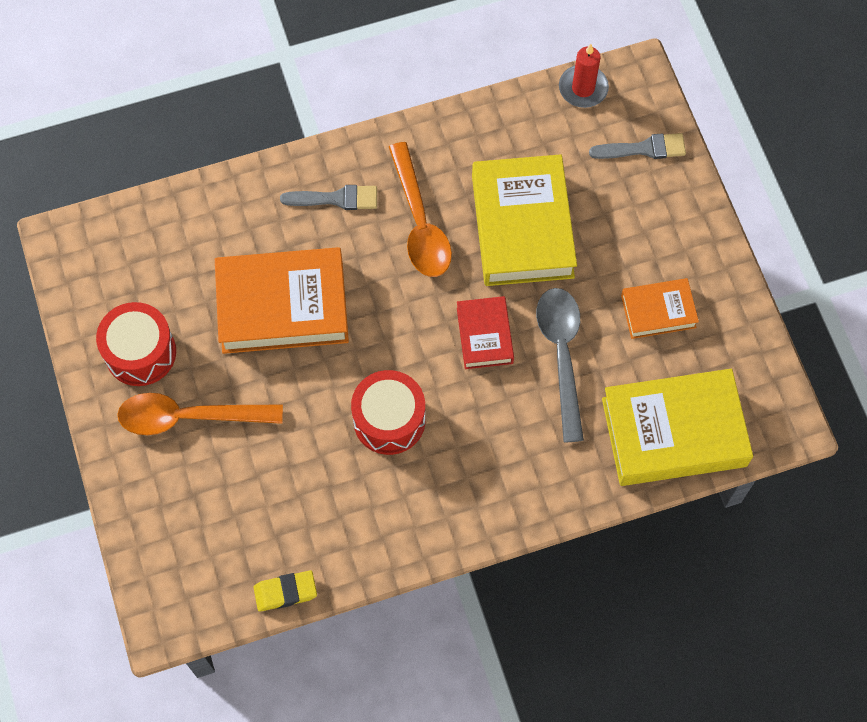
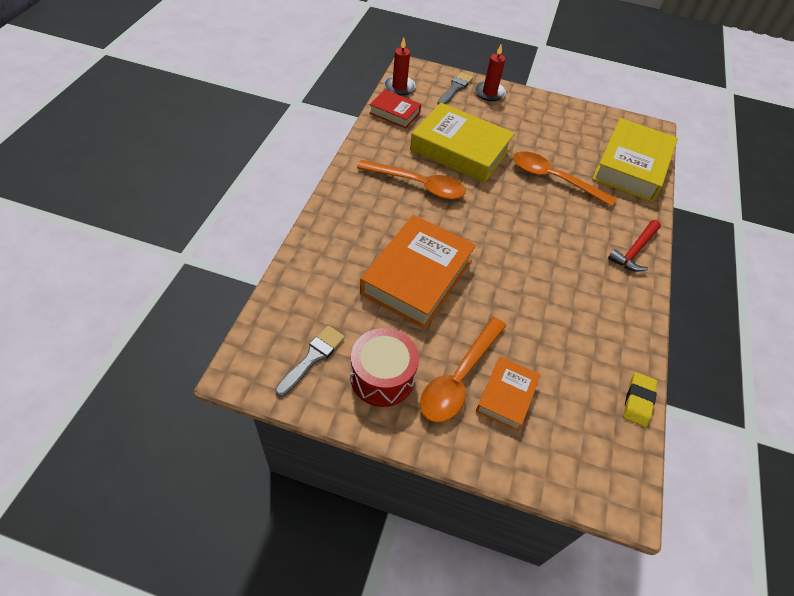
camera: 60 degrees left, 15 degrees down
(336, 199) = (366, 209): grey brush -> grey brush (312, 358)
(389, 420) = (541, 272): red drum -> none
(485, 335) = (516, 200): red book -> red book (394, 113)
(509, 502) = (635, 251): none -> red hammer
(561, 355) = (553, 179): grey spoon -> orange spoon
(658, 311) = (554, 133): orange book -> orange book (506, 396)
(674, 191) = (489, 93): none -> red candle

